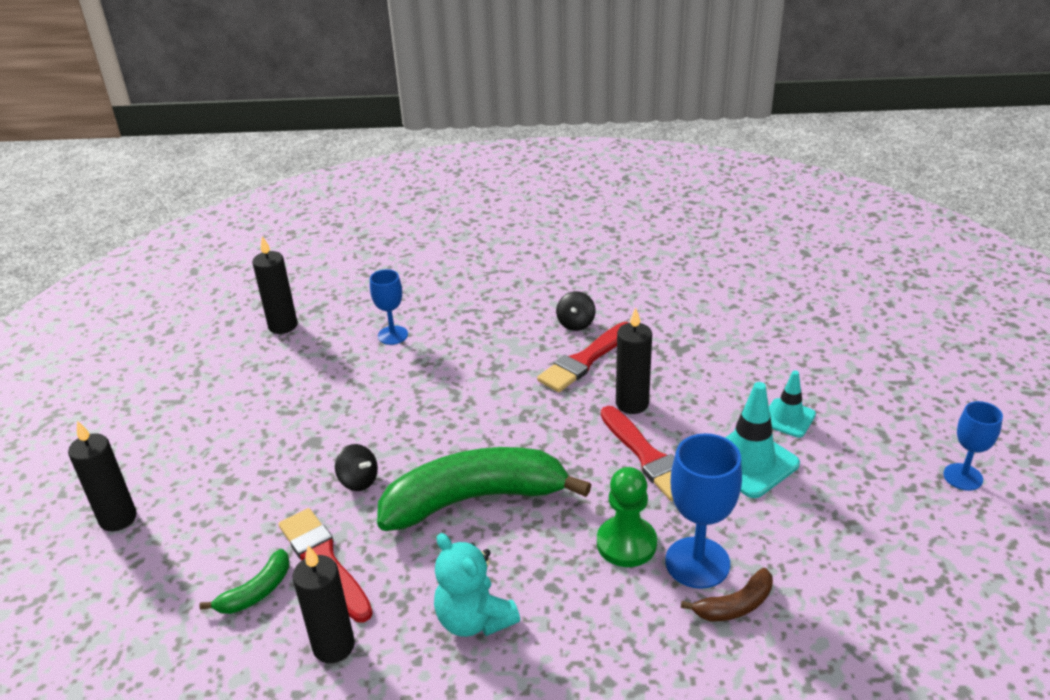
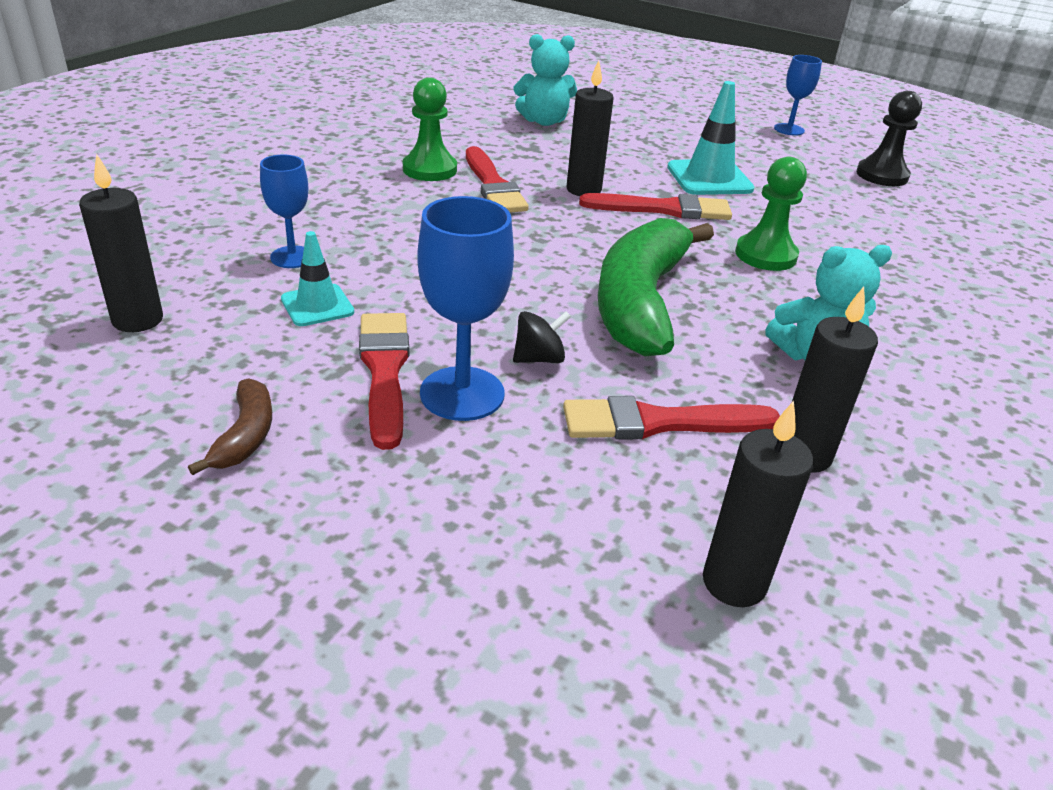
camera: 65 degrees left, 0 degrees up
(118, 518) = (398, 594): black candle -> black candle (734, 583)
(256, 592) = (674, 490): green banana -> none
(297, 427) = (384, 371): none -> red brush
(576, 323) = (430, 169): black spinning top -> green pawn
(697, 562) = (810, 237): blue goblet -> blue goblet (462, 393)
(735, 605) = (867, 241): brown banana -> brown banana (245, 436)
(744, 331) = (544, 121): none -> turquoise teddy bear
(788, 418) = (671, 148): turquoise traffic cone -> turquoise traffic cone (317, 306)
(930, 581) = (882, 175): none -> black pawn

